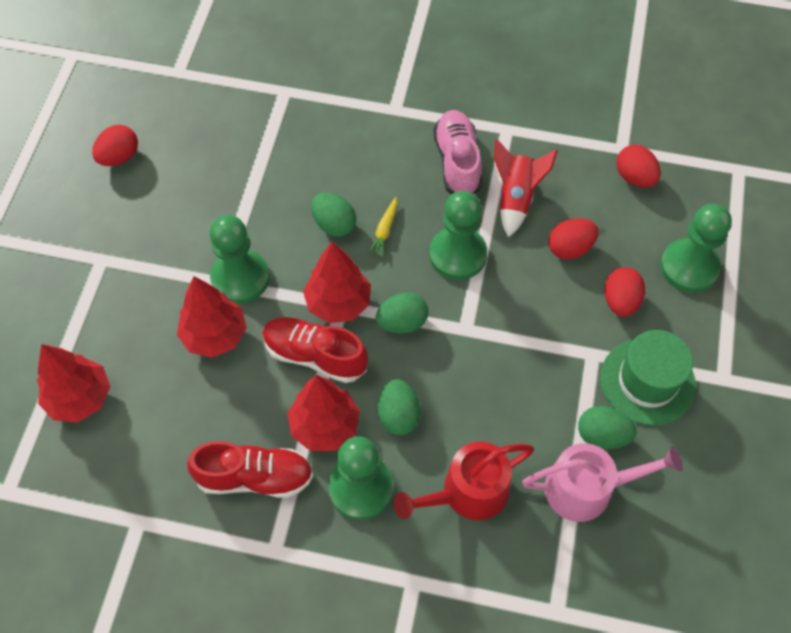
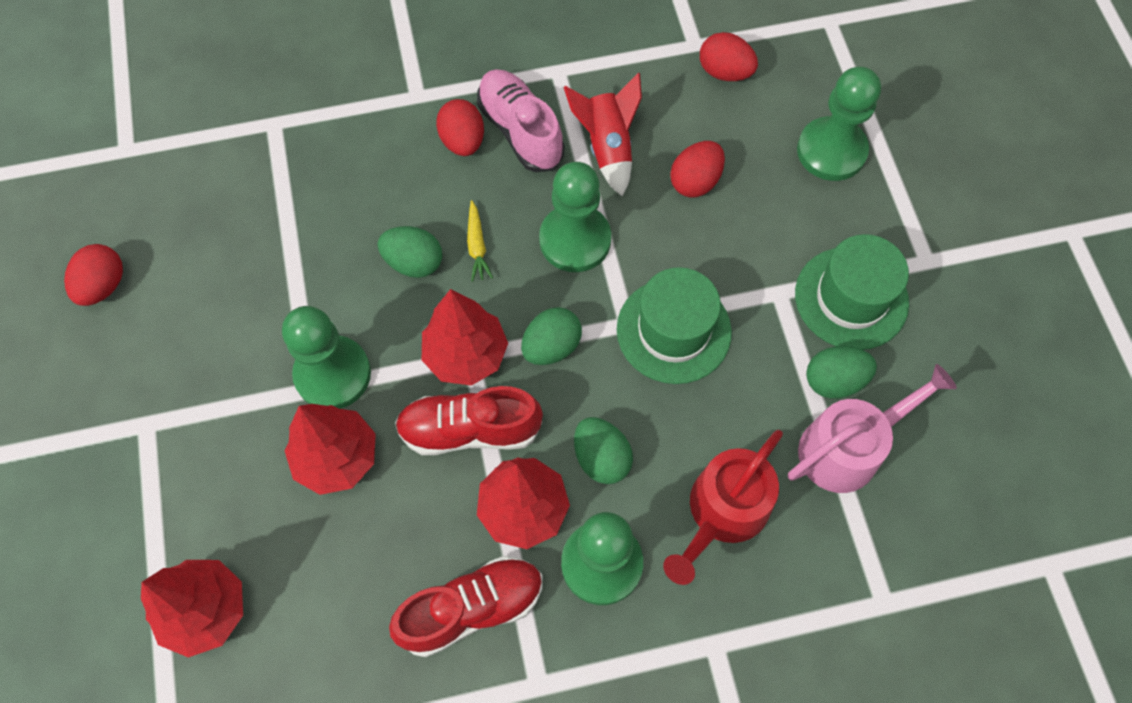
camera: 25 degrees left, 5 degrees up
(498, 348) = (673, 330): none -> green hat
(620, 301) = (778, 219): red egg -> red egg (463, 141)

